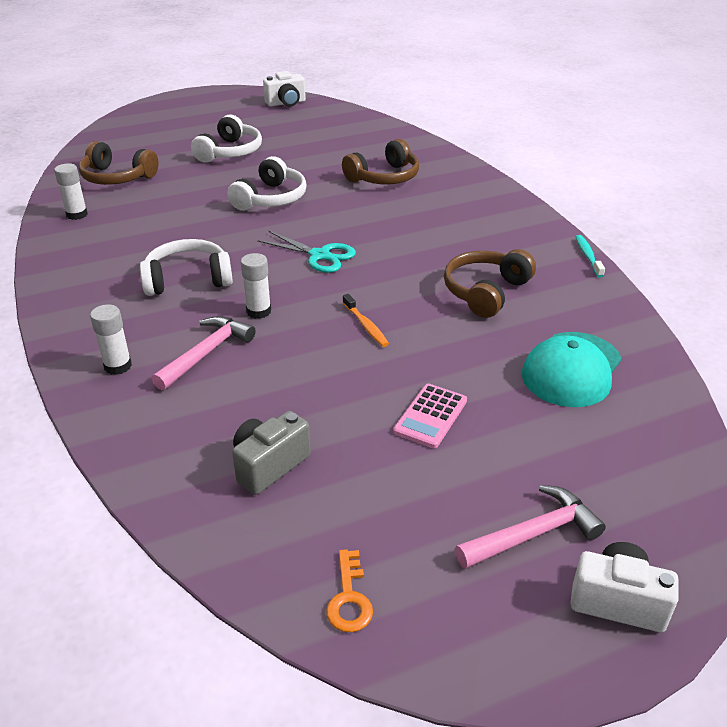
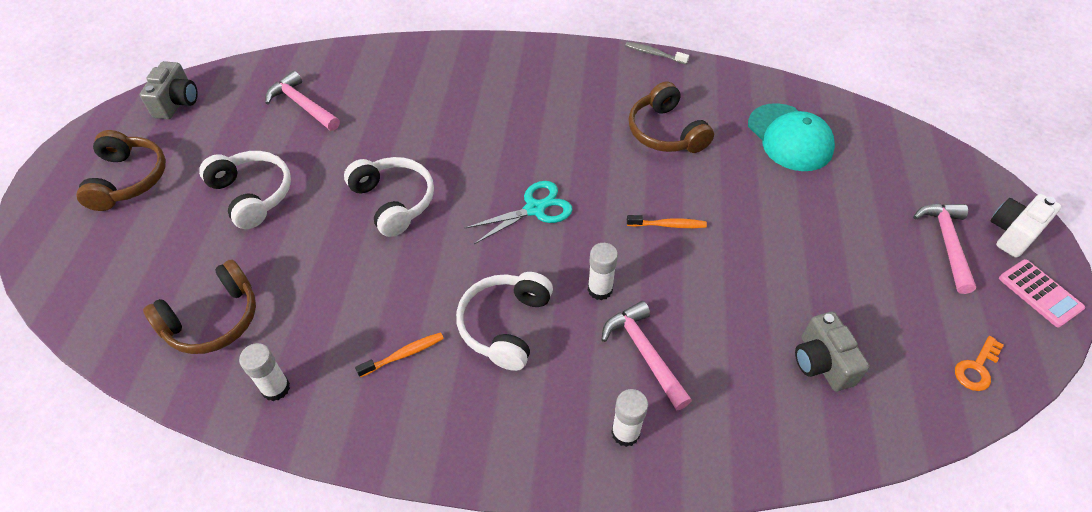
camera: 60 degrees left, 15 degrees up
(132, 248) = (404, 354): none -> orange toothbrush
(286, 103) = (177, 103): white camera -> grey camera
(329, 138) = (302, 105): none -> pink hammer
(349, 598) = (976, 368): orange key -> orange key turned 105 degrees clockwise
(384, 177) = (426, 104): brown headphones -> brown headphones (129, 179)
(430, 416) = (806, 239): pink calculator -> pink calculator (1040, 293)
(588, 256) = (654, 54): turquoise toothbrush -> grey toothbrush

